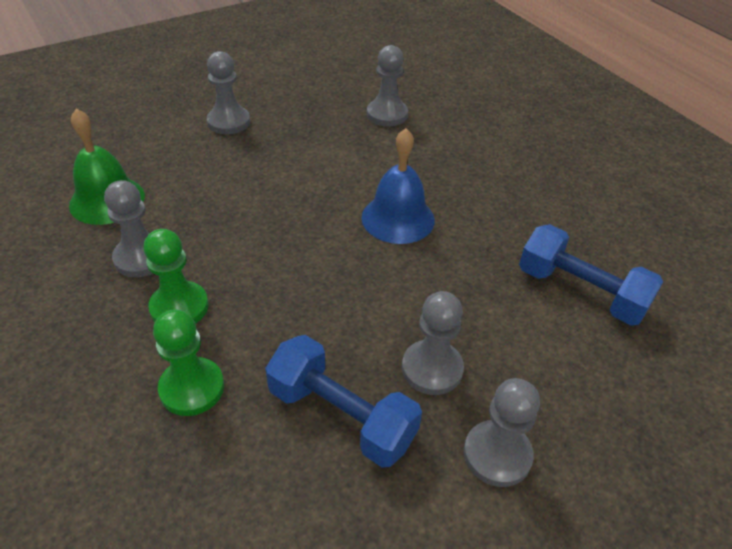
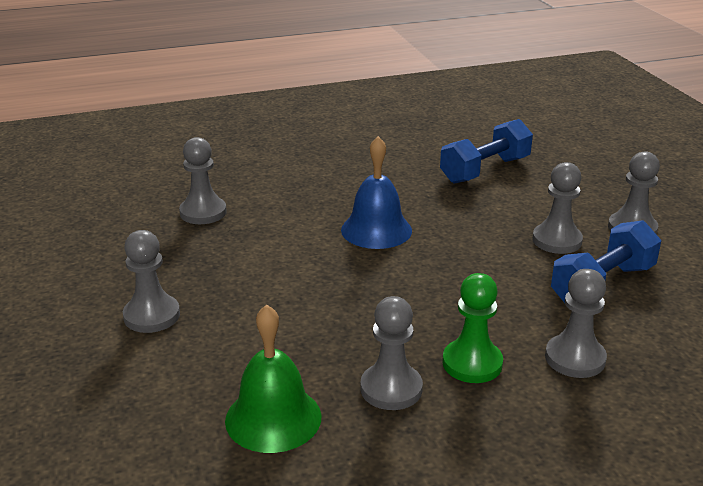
camera: 75 degrees left, 15 degrees down
(192, 388) = (575, 358): green pawn -> grey pawn

